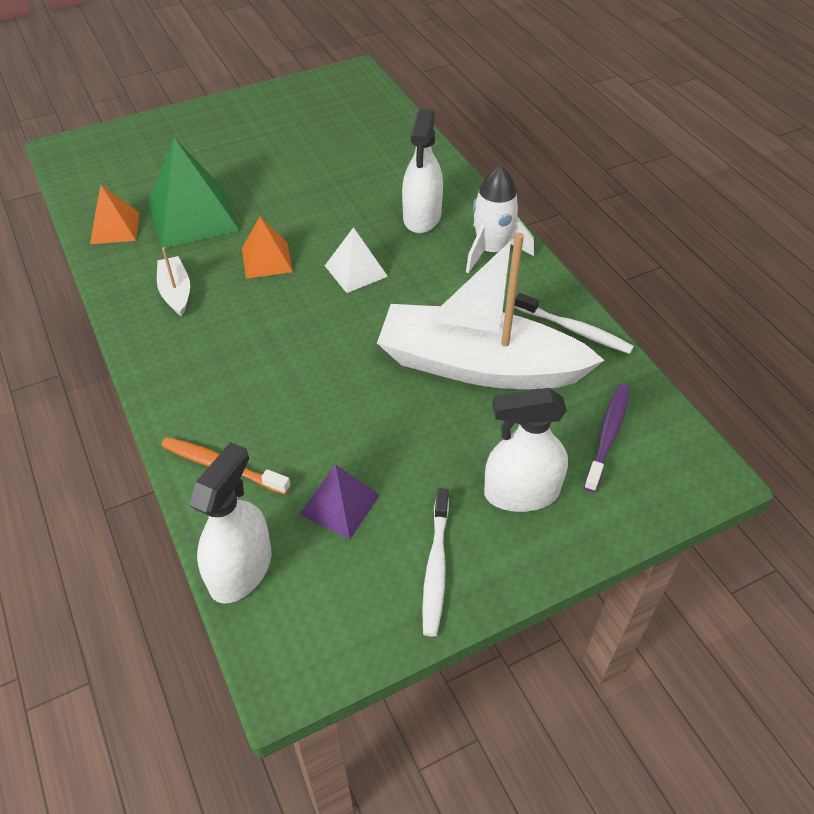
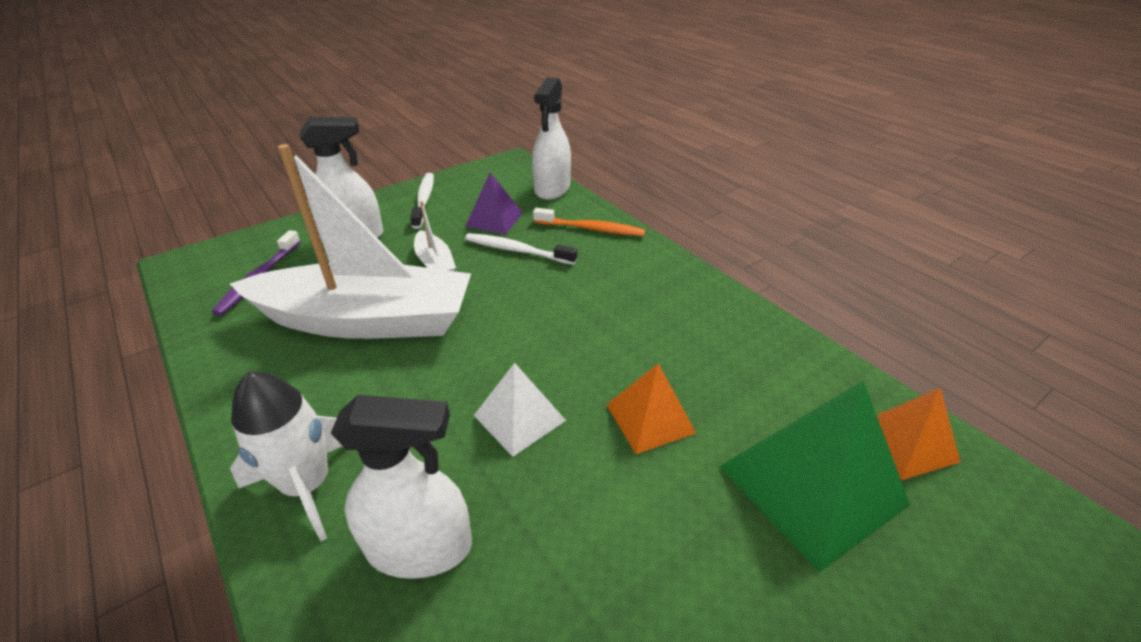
camera: 170 degrees right, 10 degrees down
(176, 292) = (735, 357): white boat -> white boat (435, 263)
(422, 217) = (419, 547): white spray bottle -> white spray bottle turned 90 degrees clockwise
(575, 330) = (237, 371): white toothbrush -> white toothbrush (517, 250)

